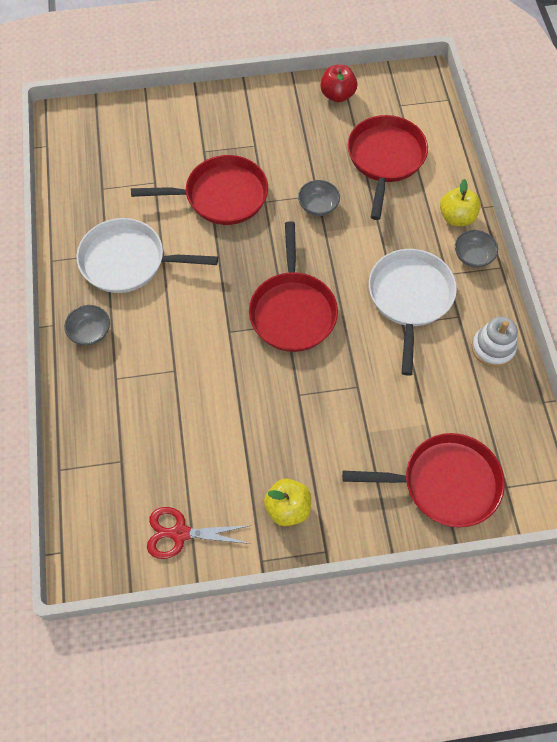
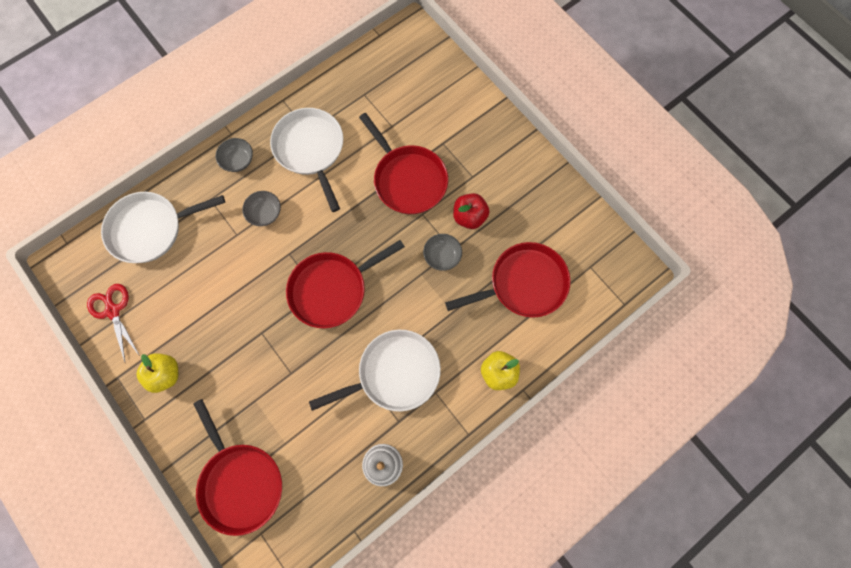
camera: 60 degrees right, 10 degrees up
(108, 453) = (150, 229): none -> white pan
(337, 95) = (567, 211): red apple -> red apple (469, 217)
(473, 256) = (465, 405): grey bowl -> grey bowl (265, 213)

